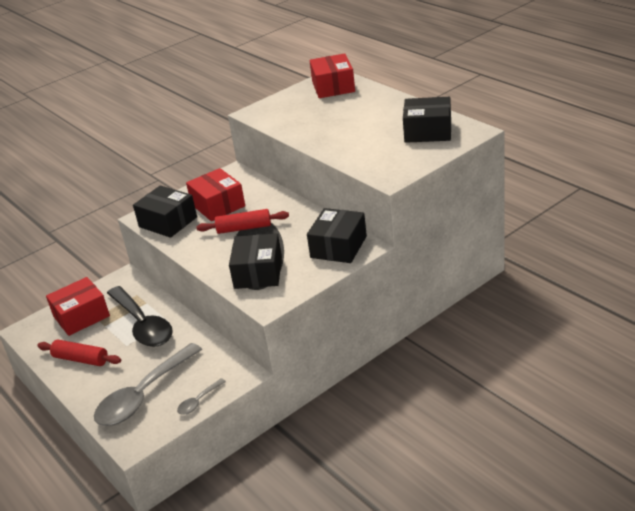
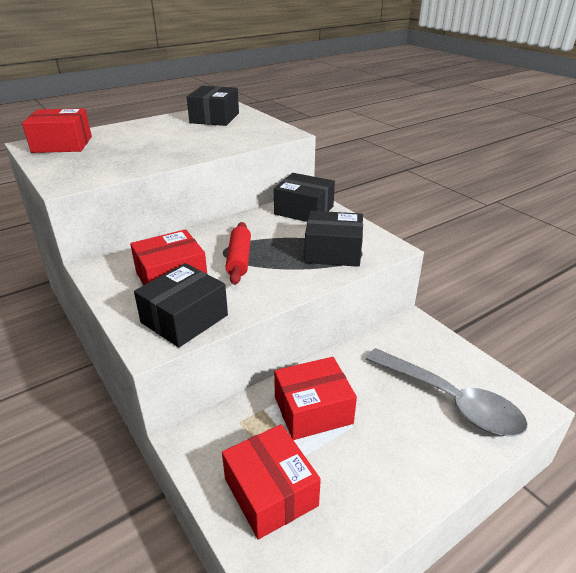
camera: 90 degrees left, 0 degrees up
(81, 359) = (378, 480): red rolling pin -> none
(142, 325) = (313, 410): black spoon -> red box
(198, 401) = (457, 354): grey spoon -> none

